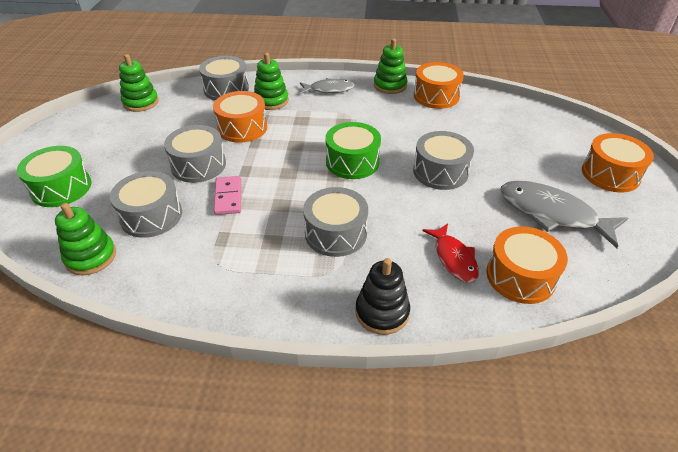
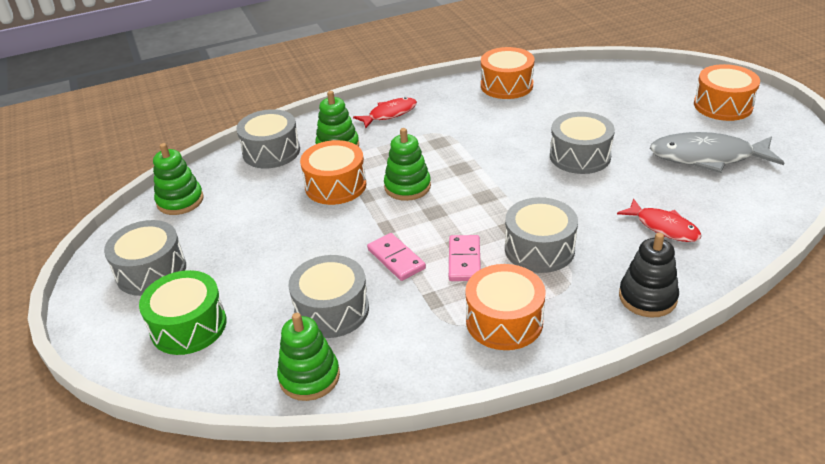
camera: 25 degrees left, 5 degrees down
(198, 165) = (328, 241): grey drum -> grey drum (151, 271)
(272, 218) = (464, 260): none -> pink domino
(329, 89) = (390, 114): grey fish -> red fish
(352, 162) = (488, 177): green drum -> none
(390, 85) = (450, 89): green stacking toy -> green stacking toy (407, 187)
(520, 276) = (729, 219): orange drum -> orange drum (504, 321)

